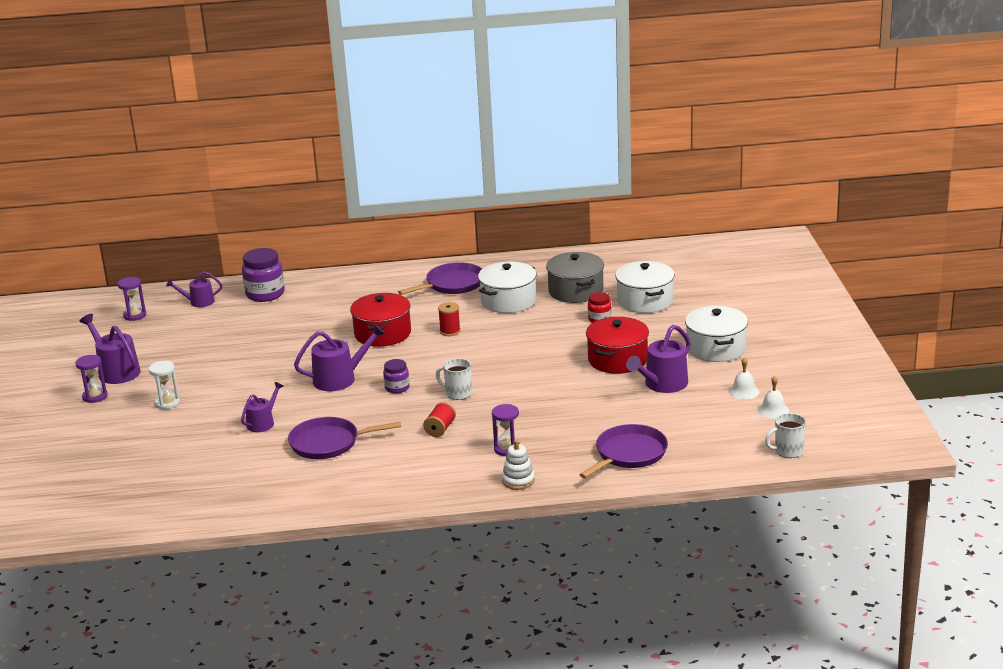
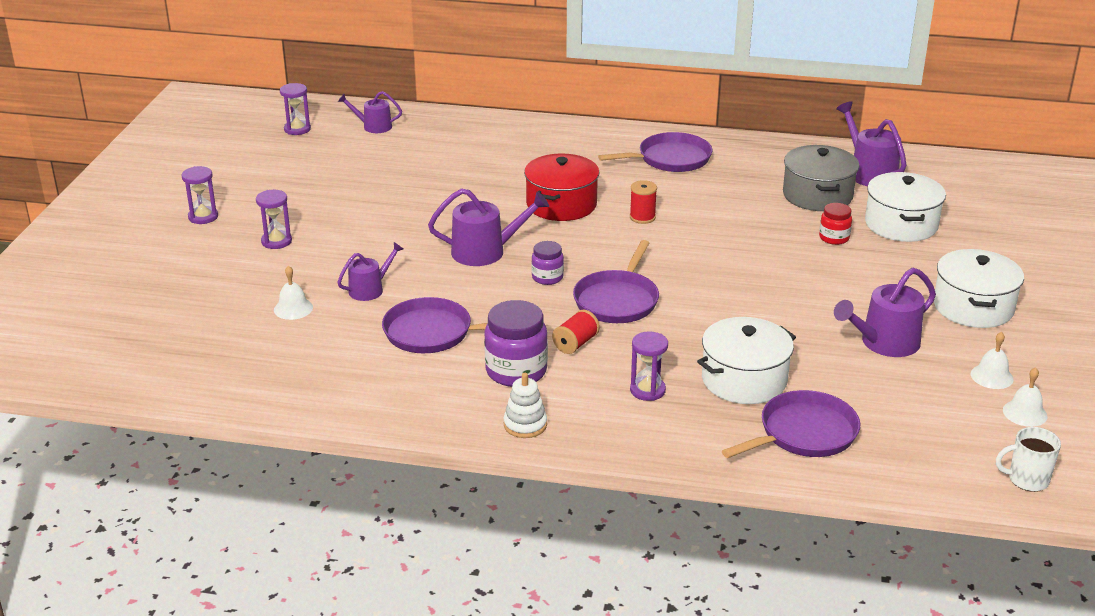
camera: 15 degrees right, 5 degrees up
(116, 371) = (242, 191): purple watering can -> purple watering can (869, 173)
(167, 403) = (276, 241): white hourglass -> purple hourglass
(209, 448) = (293, 308): none -> white bell
(265, 294) = (450, 131): purple jar -> purple jar (516, 371)
(458, 393) = (617, 300): white mug -> purple pan
(508, 301) = (729, 192): white pot -> white pot (744, 380)
(518, 480) = (643, 438): white stacking toy -> white stacking toy (525, 425)
(617, 359) = (837, 296): red pot -> none

